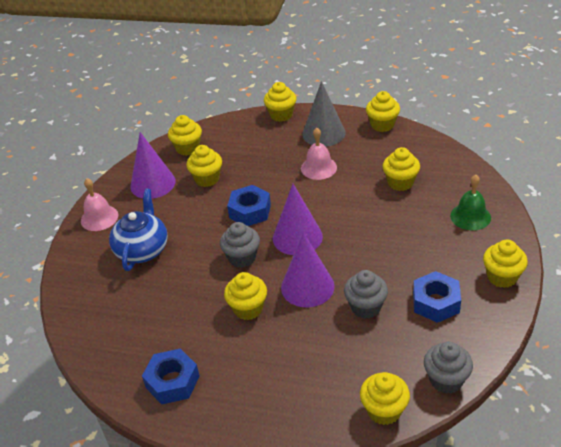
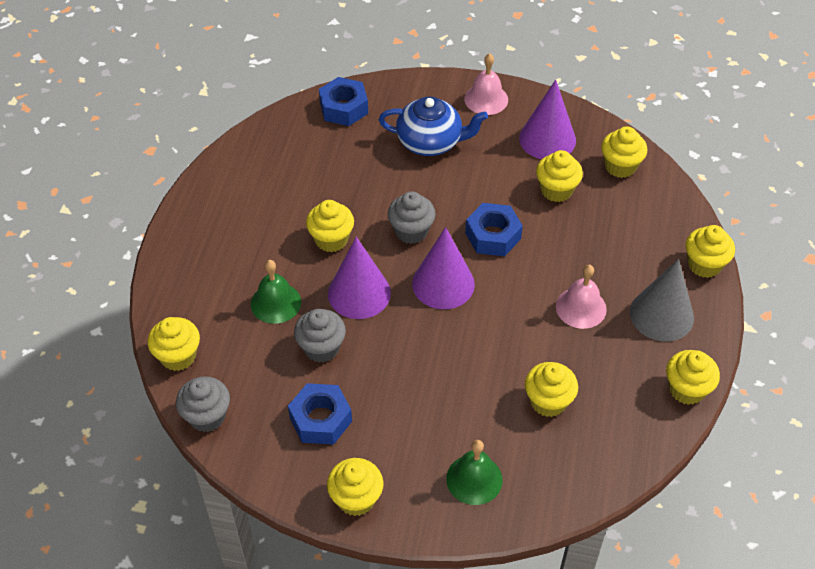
camera: 85 degrees right, 10 degrees up
(172, 382) = (243, 184): blue nut -> blue nut (343, 108)
(319, 342) = (276, 303): none -> green bell

